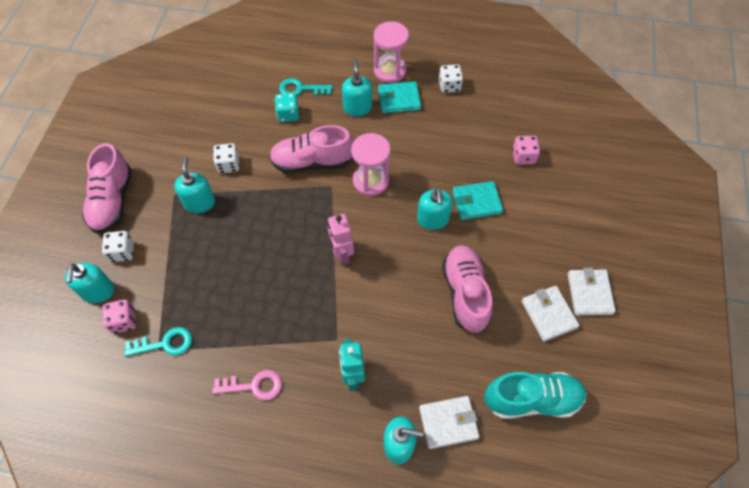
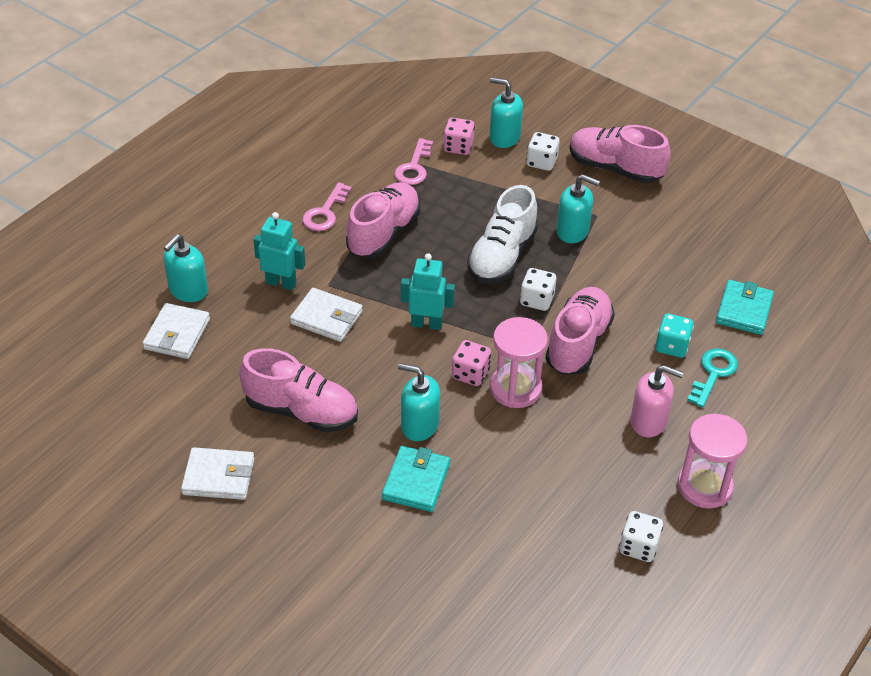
camera: 115 degrees right, 15 degrees down
(165, 343) = (414, 167): turquoise key -> pink key
(228, 165) = (615, 269): white dice -> white dice (537, 300)
(249, 236) = (502, 257): none -> white shoe
(259, 328) = (384, 233): none -> pink shoe
(341, 254) = (426, 324): pink robot -> turquoise robot
(357, 107) = (648, 421): turquoise soap dispenser -> pink soap dispenser
(399, 99) = (641, 474): turquoise wallet -> turquoise wallet (743, 310)
(523, 157) = (456, 573): pink dice -> pink dice (470, 374)
(532, 399) = (142, 411): turquoise shoe -> none
(589, 293) = (212, 533): white wallet -> white wallet (326, 318)

